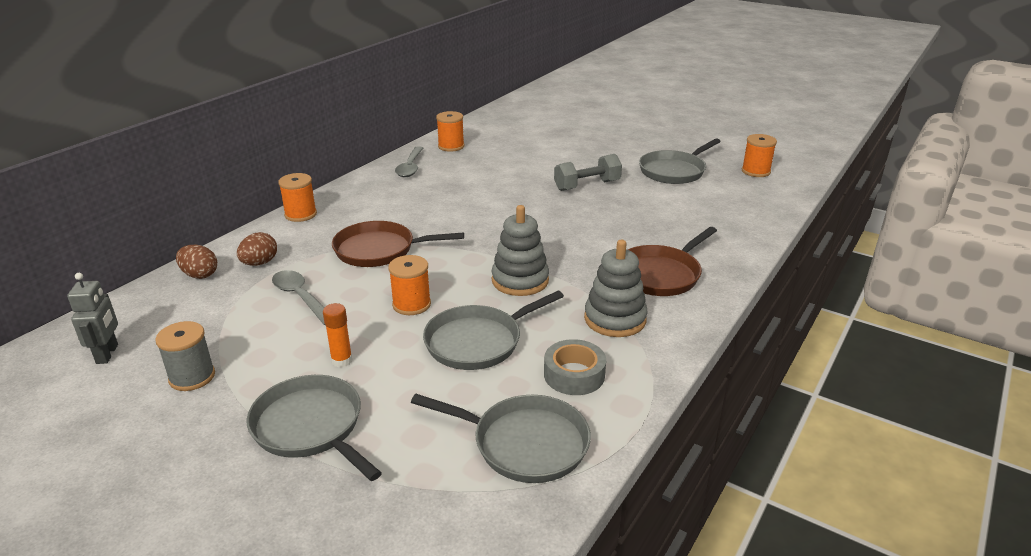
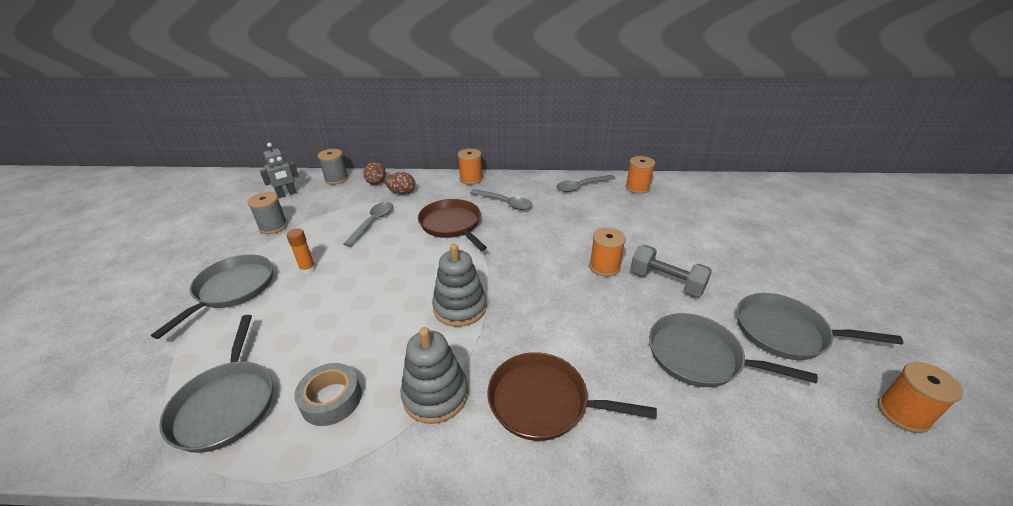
camera: 60 degrees right, 5 degrees up
(134, 304) = (336, 179): none -> grey spool
(381, 211) = (505, 203): none -> grey spoon
(411, 304) = (390, 268): orange spool -> orange spool (604, 267)
(478, 342) = (357, 321): grey pan -> grey pan (699, 357)

